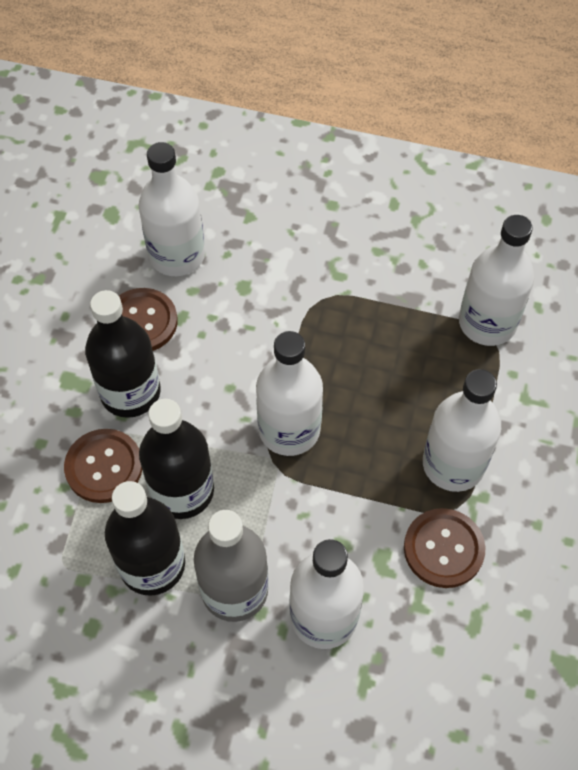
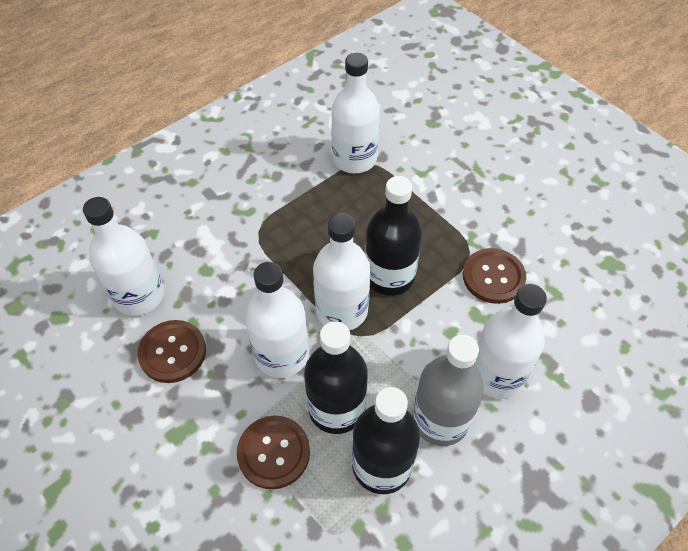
camera: 55 degrees left, 5 degrees down
(130, 392) = (226, 395): black bottle -> black bottle (389, 276)
(453, 464) = (438, 236): white bottle -> white bottle (281, 355)

